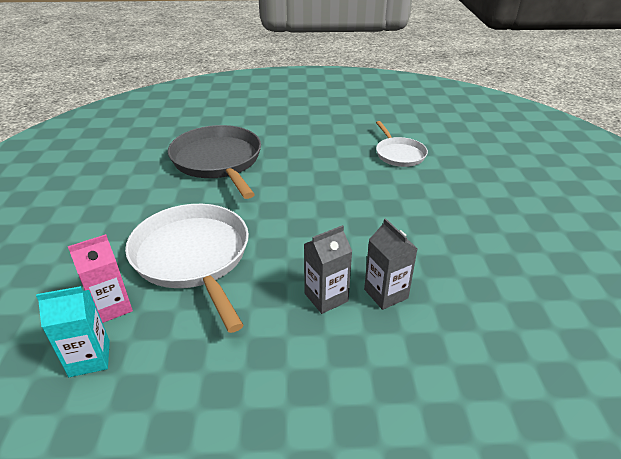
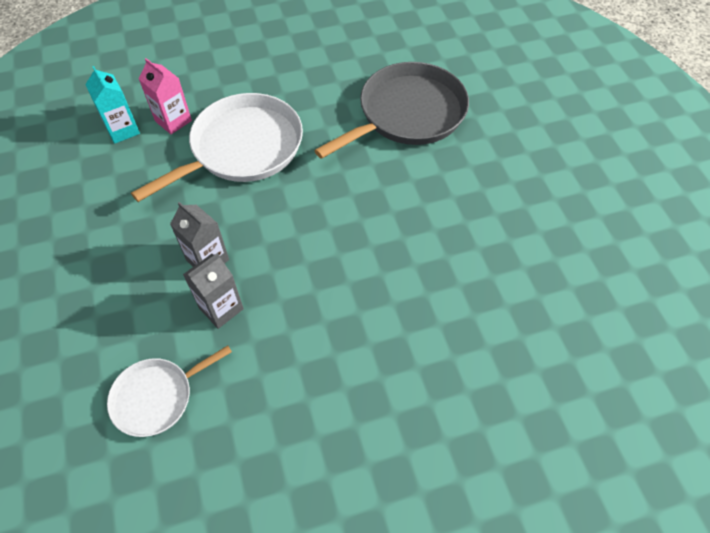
camera: 75 degrees right, 20 degrees up
(399, 154) = (504, 290): white pan -> white pan (157, 397)

